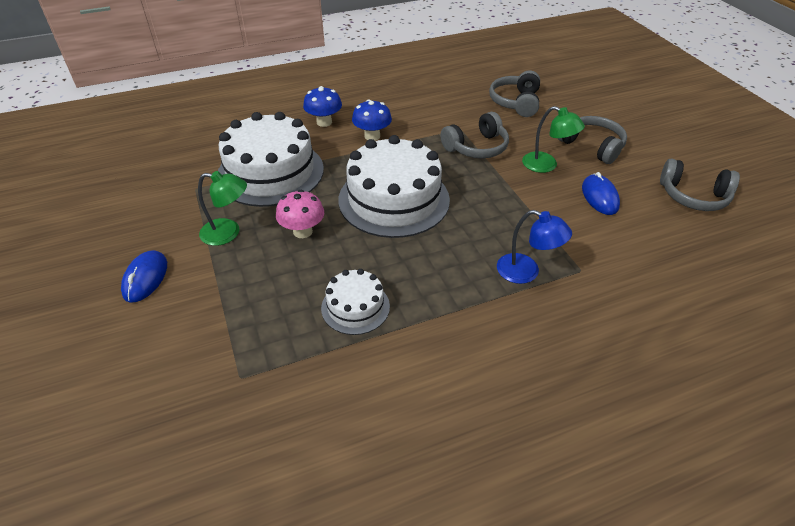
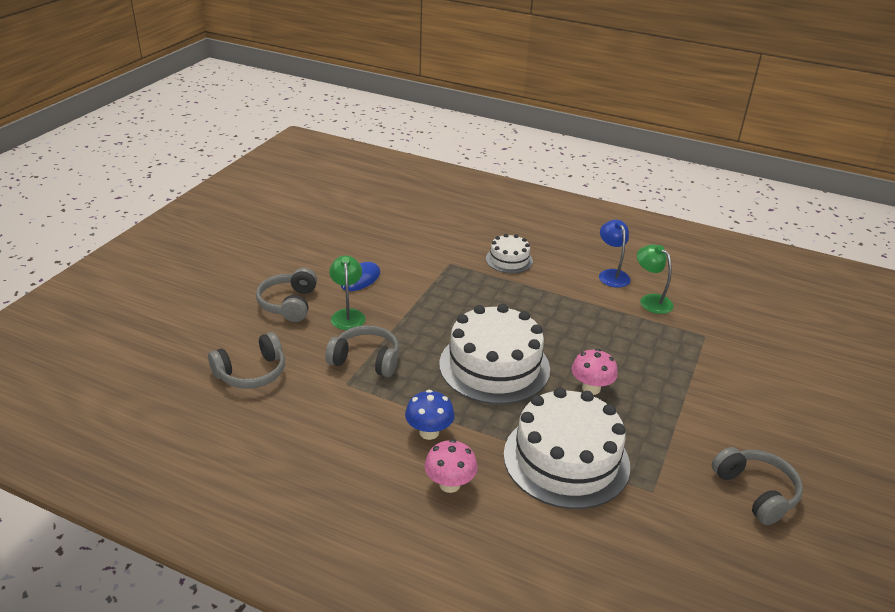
camera: 135 degrees left, 10 degrees down
(145, 278) = (741, 430): blue mouse -> none
(228, 233) = (651, 425): green lamp -> green lamp (650, 300)
(324, 122) = (449, 484): blue mushroom -> pink mushroom
(355, 307) = (604, 325): white cake -> white cake (509, 260)
(526, 272) = (480, 280): blue lamp -> blue lamp (611, 274)
(693, 196) = (310, 246): grey headphones -> grey headphones (756, 492)

